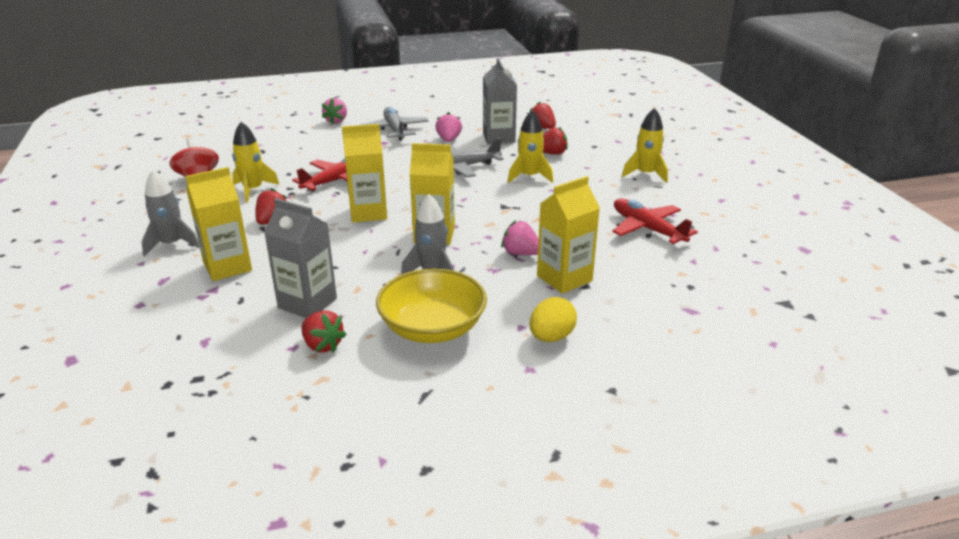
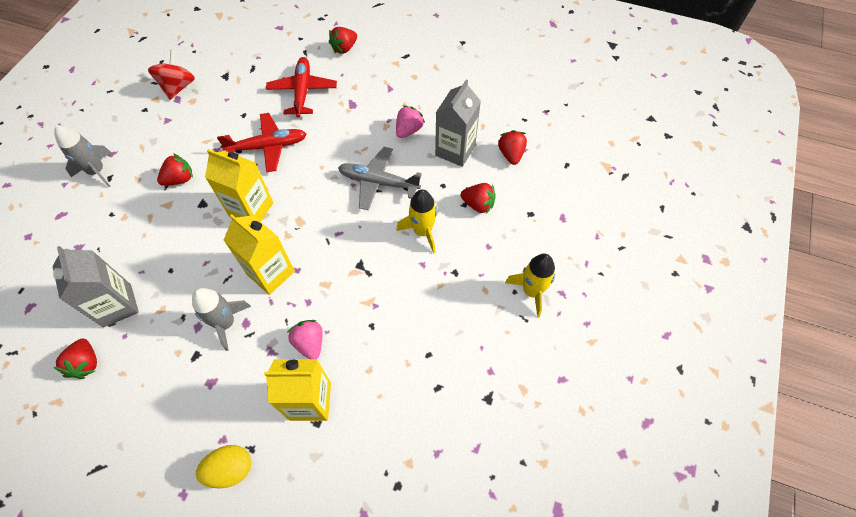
camera: 35 degrees right, 30 degrees up
(227, 267) = (107, 224): yellow carton -> none
(253, 190) = (201, 126): yellow rocket -> none
(336, 121) = (344, 48): pink strawberry -> red strawberry
(395, 130) = (378, 89): grey plane -> none
(432, 328) = (165, 395): yellow bowl -> none
(647, 229) = (445, 379): red plane -> red plane (302, 92)

